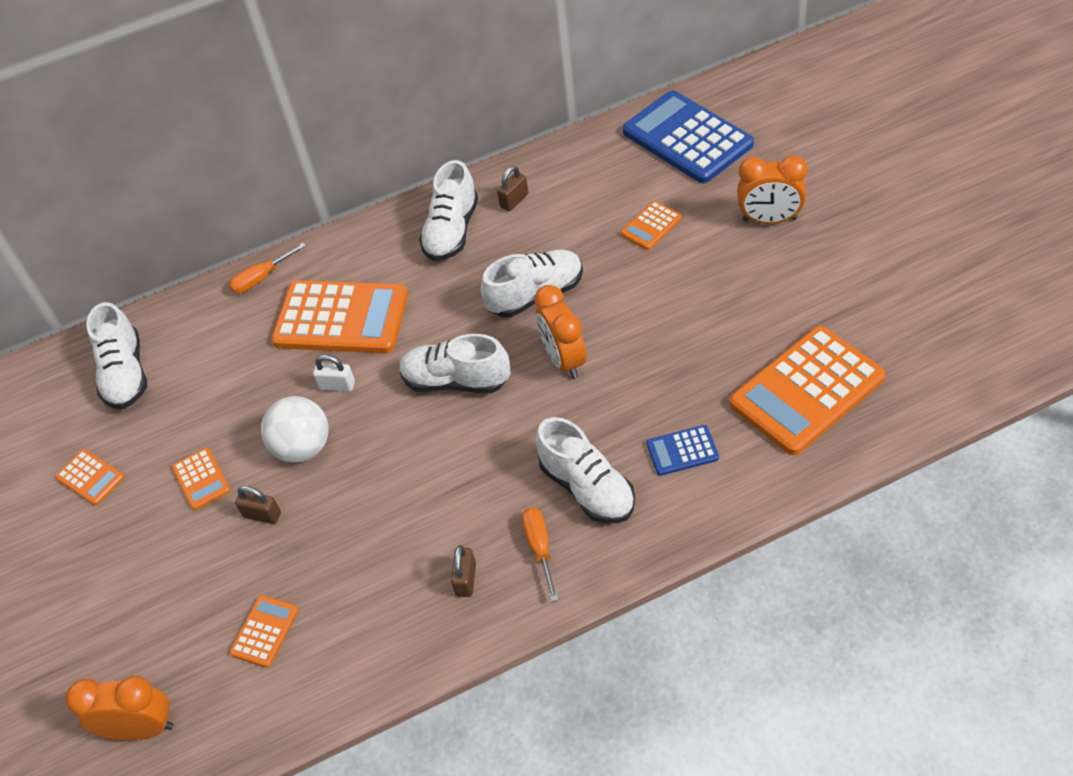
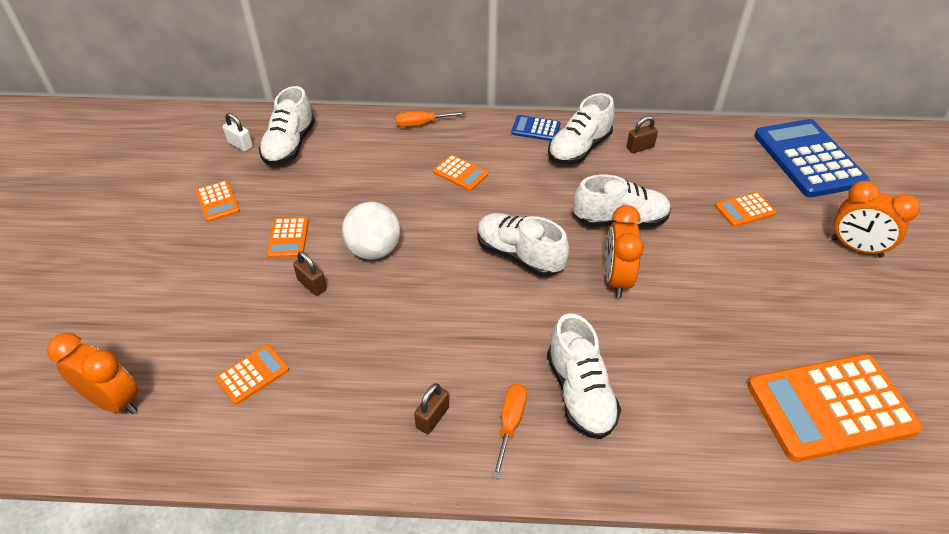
camera: 20 degrees right, 5 degrees down
(337, 385) = (427, 218): white padlock -> white padlock (240, 145)
(341, 318) = (460, 173): orange calculator -> orange calculator, size x0.46
(682, 451) = (683, 403): blue calculator -> blue calculator (536, 129)

